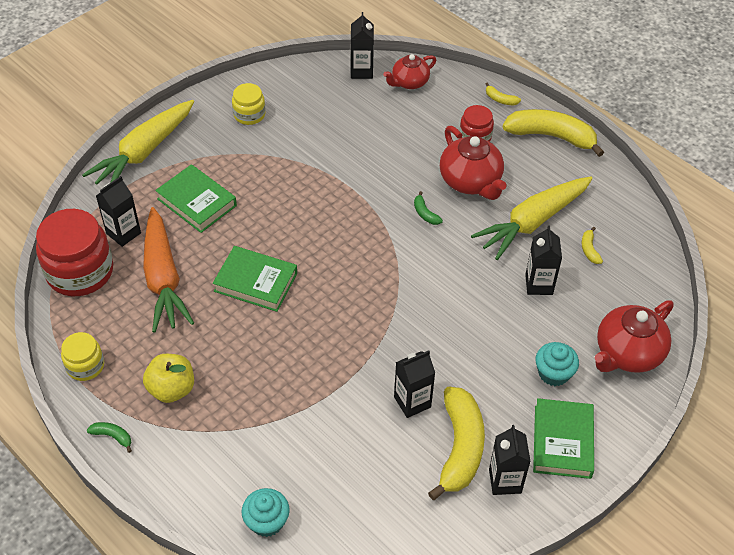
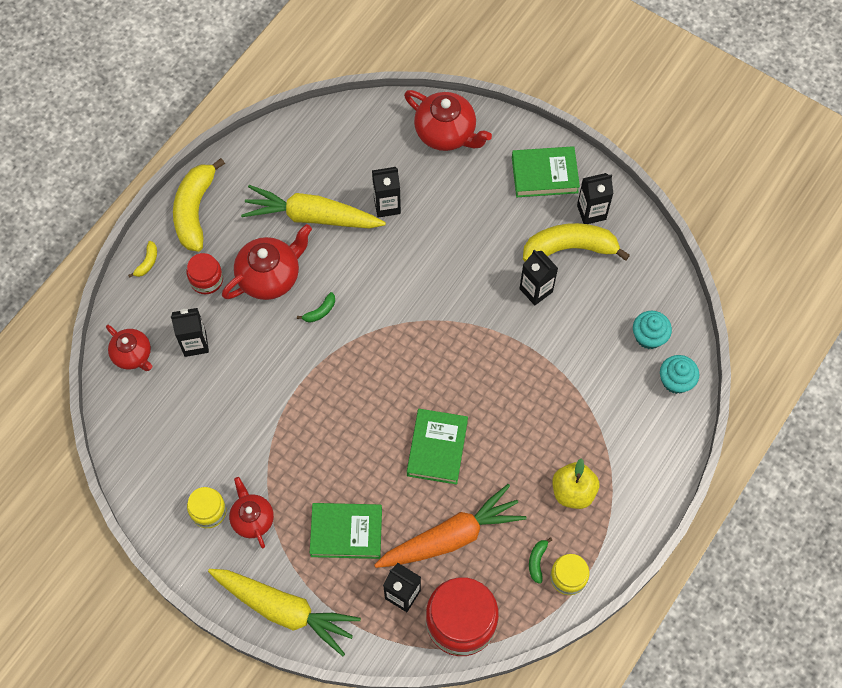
camera: 100 degrees left, 15 degrees up
(113, 436) = (633, 528): green banana -> green banana (537, 561)
(197, 202) = (346, 532): green book -> green book turned 60 degrees clockwise
(232, 141) = (252, 518): none -> red teapot
(361, 71) = (121, 407): black carton -> black carton (195, 343)
(533, 222) = (312, 217): yellow carrot -> yellow carrot turned 150 degrees clockwise
(553, 373) = (480, 186): turquoise cupcake -> turquoise cupcake (649, 336)
(589, 250) = (337, 168): yellow banana -> none

